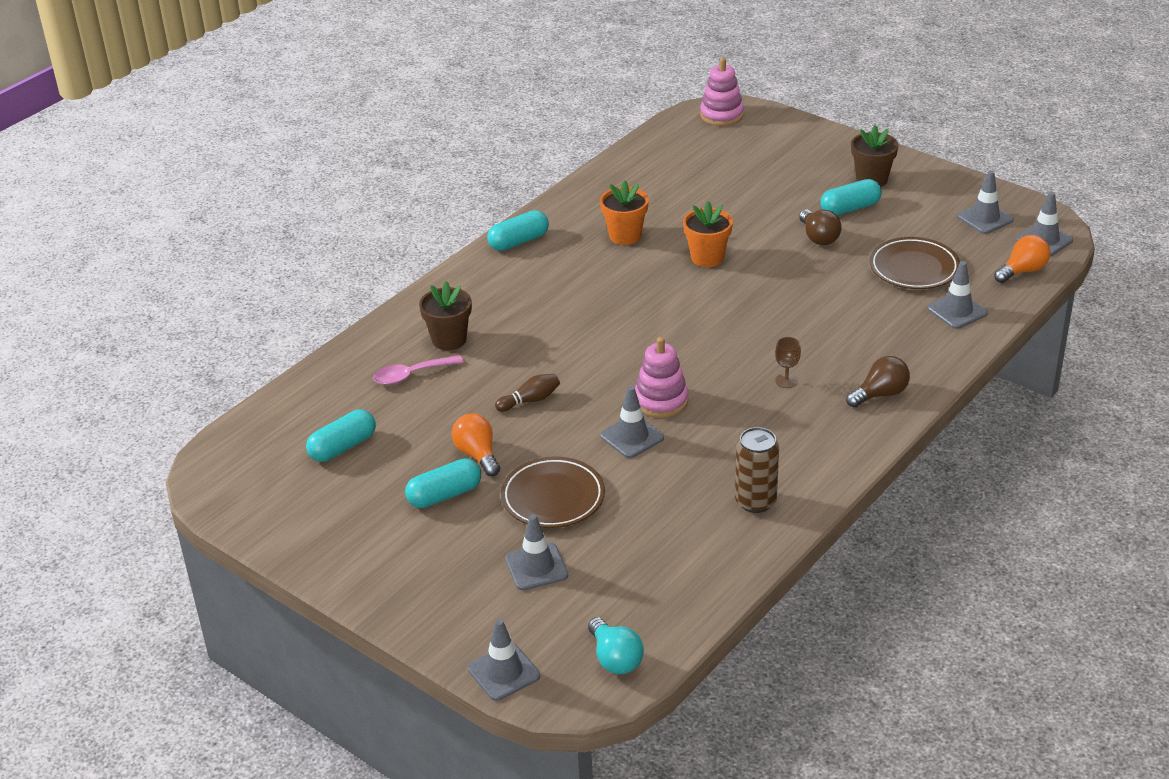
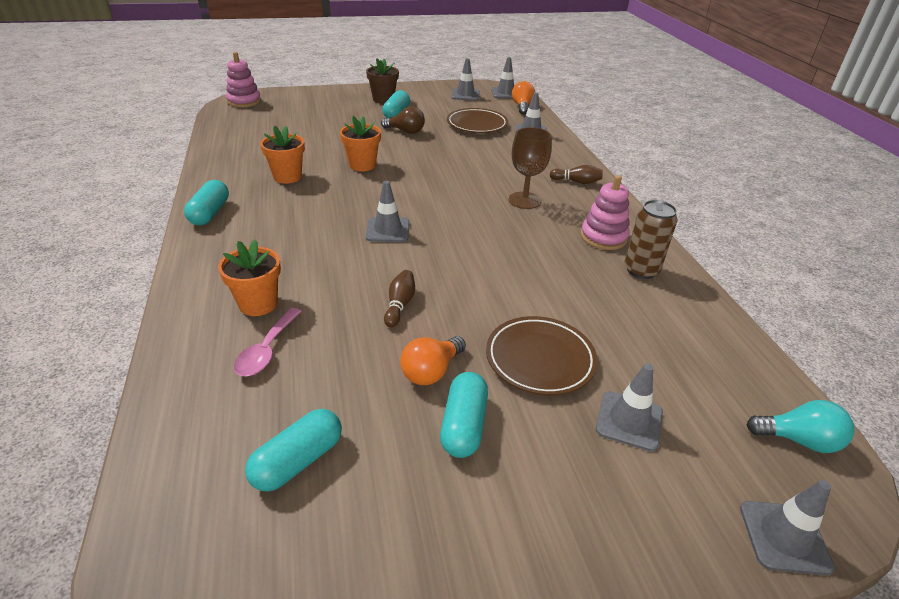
camera: 55 degrees left, 0 degrees up
(343, 447) = (298, 461): turquoise capsule -> turquoise capsule turned 45 degrees clockwise
(449, 339) = (258, 304): brown flower pot -> orange flower pot
(477, 455) = (431, 371): orange light bulb -> orange light bulb turned 60 degrees counterclockwise
(632, 437) = (508, 282): grey traffic cone -> grey traffic cone (388, 230)
(661, 401) = (483, 250): pink stacking toy -> pink stacking toy (603, 237)
(786, 381) = (524, 200): brown goblet -> brown goblet, size x1.85
(880, 394) = (577, 182): brown light bulb -> brown bowling pin

